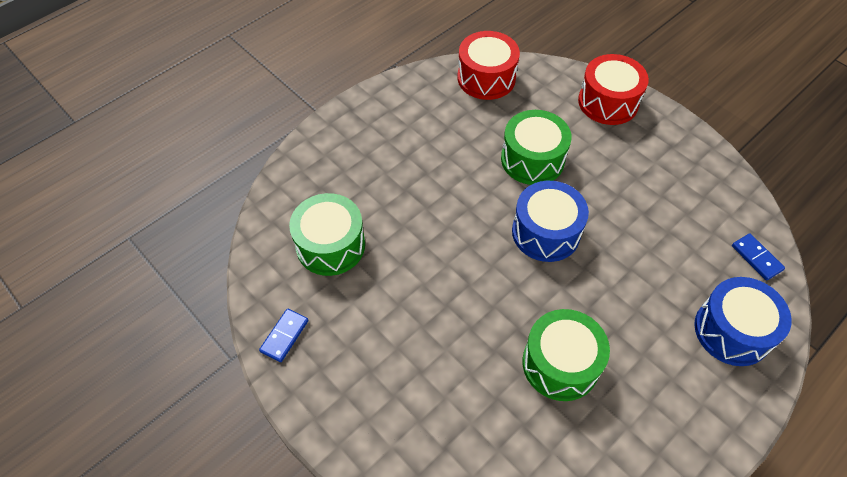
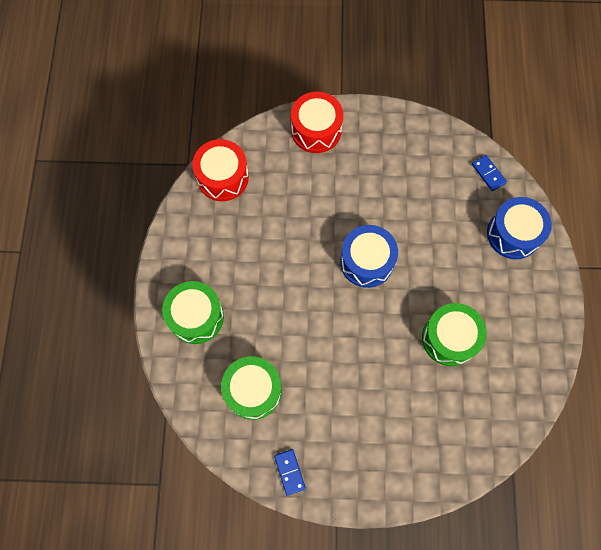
camera: 45 degrees left, 15 degrees up
(532, 159) = (311, 216): green drum -> green drum (196, 317)
(756, 258) = (488, 174): blue domino -> blue domino turned 45 degrees clockwise

